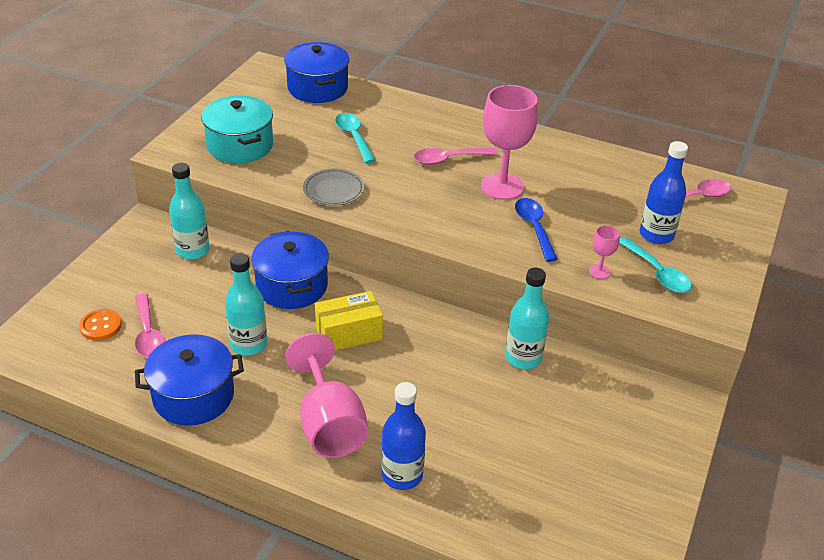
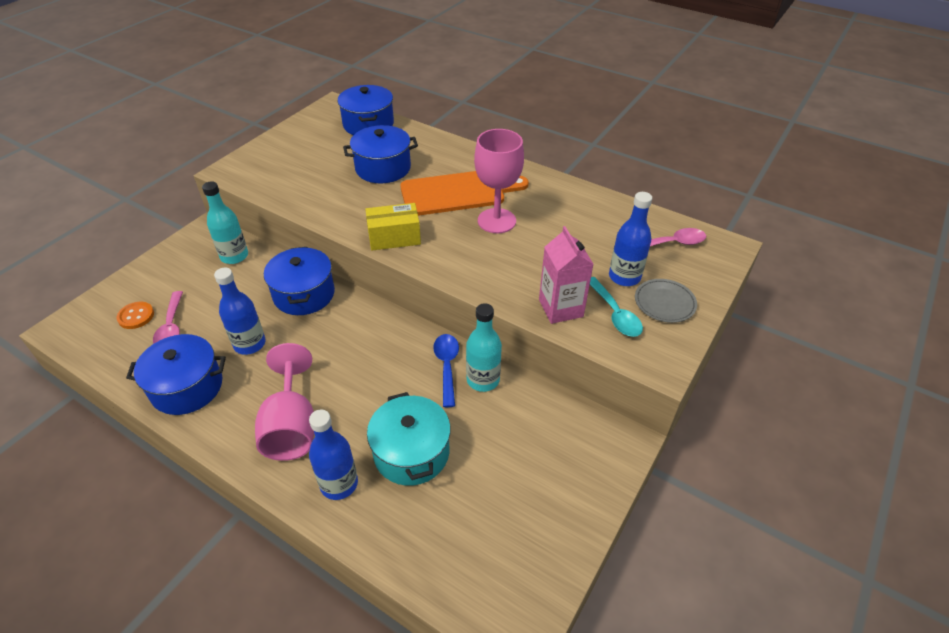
camera: 10 degrees right, 5 degrees up
(240, 145) = (286, 169): turquoise pot -> turquoise pot (411, 452)
(249, 344) = (249, 344): turquoise bottle -> blue bottle
(333, 190) = (349, 214): grey plate -> grey plate (664, 303)
(349, 333) = (337, 342): yellow box -> yellow box (394, 237)
(353, 137) = (383, 168): turquoise spoon -> blue pot
(449, 159) = (457, 193): pink spoon -> orange cutting board
(534, 228) = (513, 261): blue spoon -> blue spoon (447, 366)
(599, 271) = (560, 308): pink goblet -> pink carton

